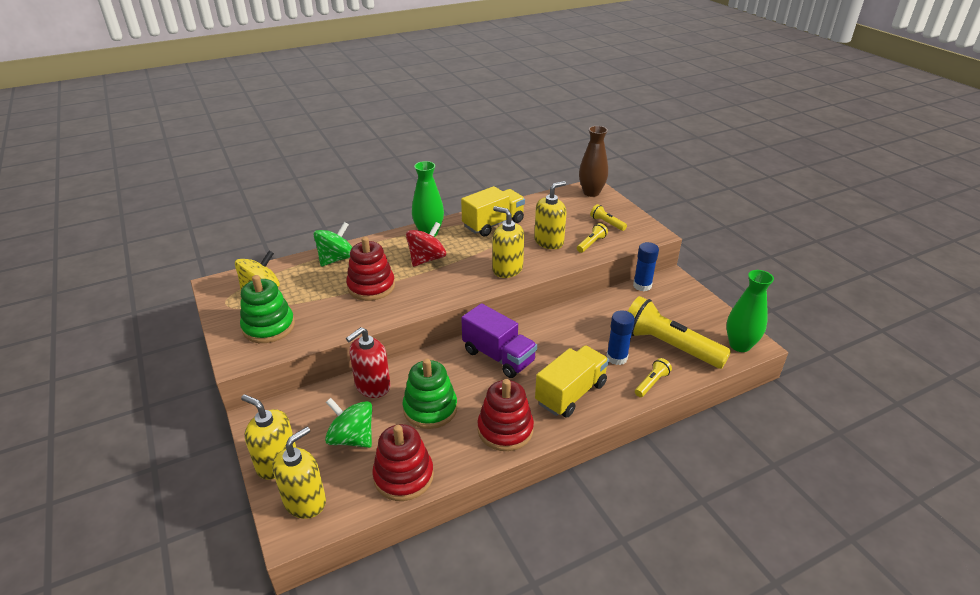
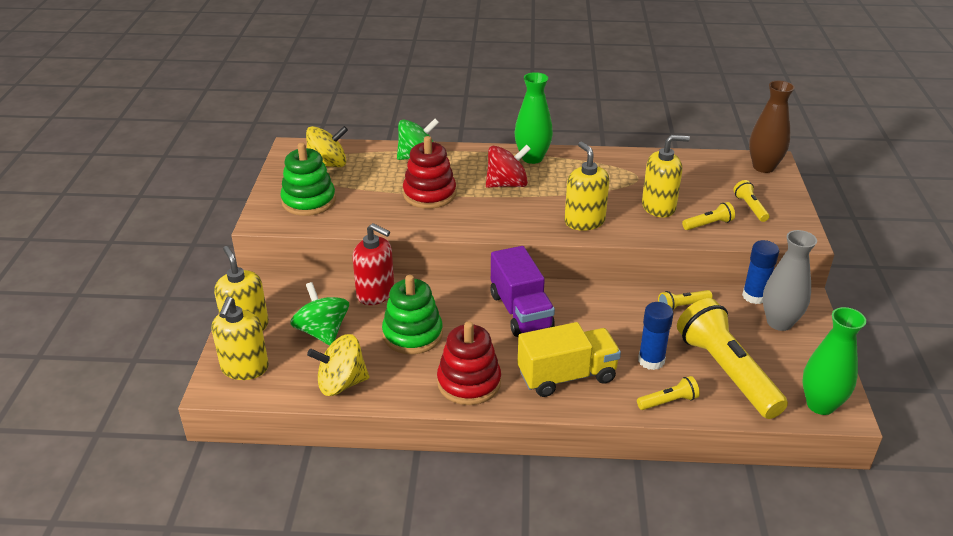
camera: 30 degrees right, 0 degrees up
(305, 501) = (245, 368): yellow soap dispenser -> yellow soap dispenser turned 120 degrees clockwise
(372, 386) = (376, 293): red soap dispenser -> red soap dispenser turned 135 degrees counterclockwise
(403, 476) = (341, 383): red stacking toy -> yellow spinning top
(493, 224) = (611, 169): yellow truck -> none
(604, 309) = (682, 306): none -> yellow flashlight
(671, 298) = (779, 322): none -> grey vase

